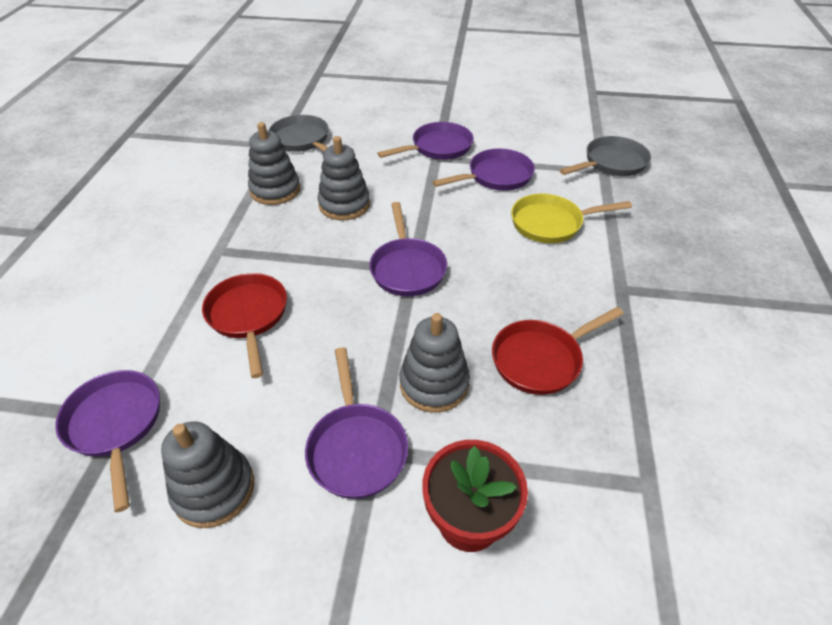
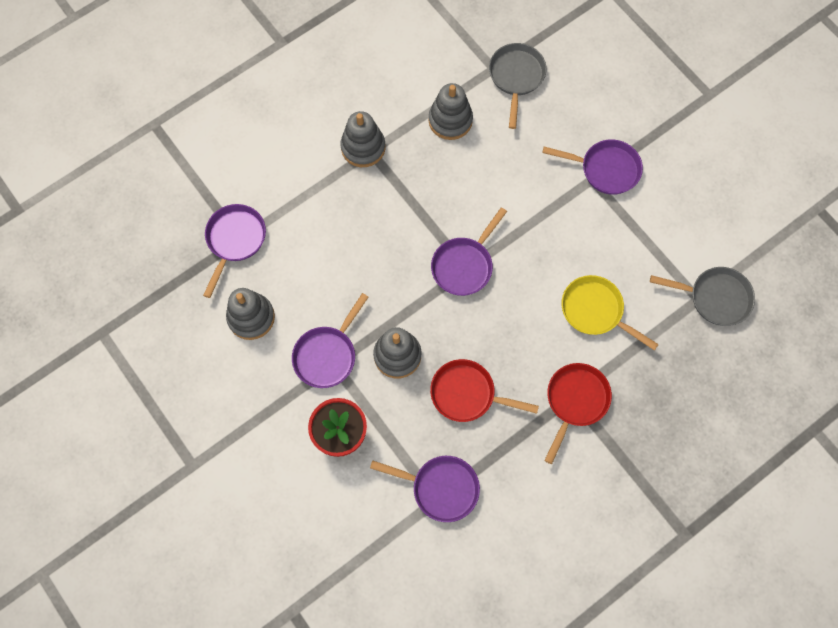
camera: 45 degrees right, 25 degrees up
(248, 316) = (346, 223): red pan -> red pan (575, 401)
(344, 205) = (481, 174): grey stacking toy -> grey stacking toy (363, 147)
(496, 176) = (612, 236): purple pan -> purple pan (440, 488)

